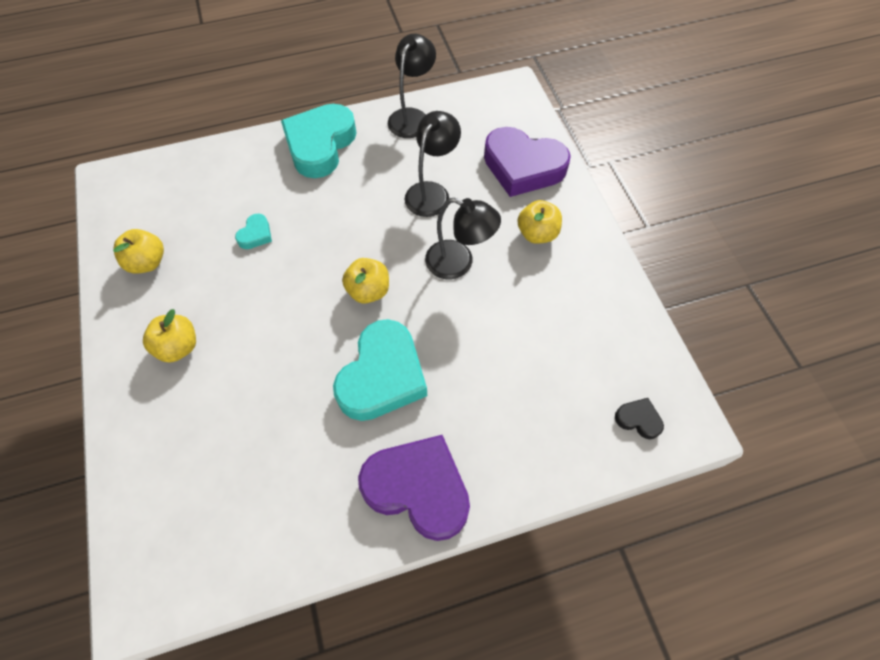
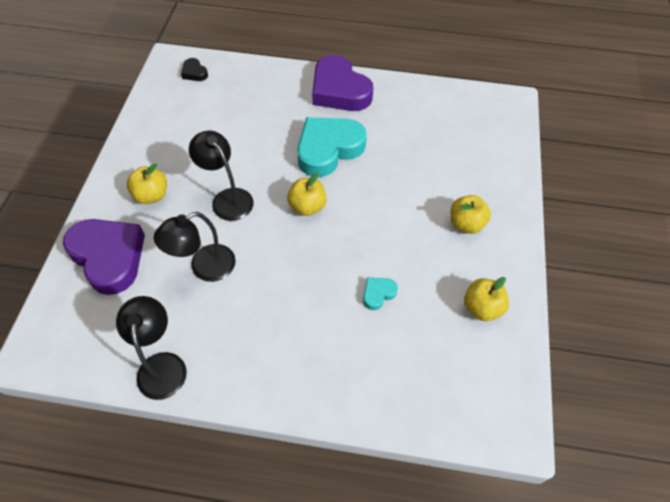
camera: 155 degrees left, 5 degrees down
(320, 145) = (275, 372): turquoise heart -> none
(412, 117) = (161, 365): black lamp -> black lamp turned 120 degrees clockwise

